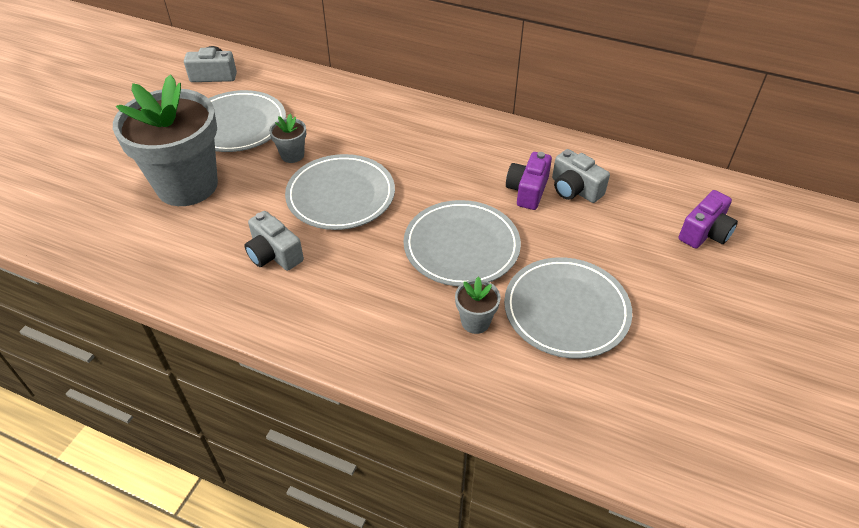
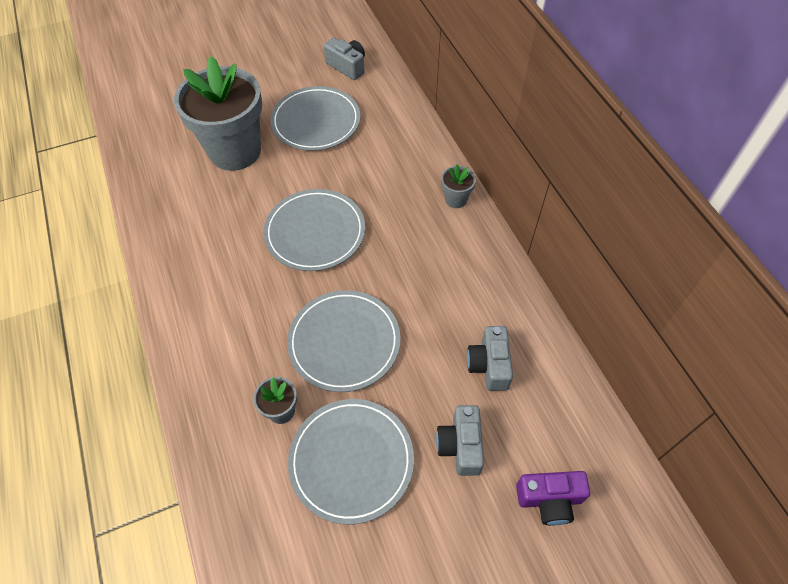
camera: 45 degrees right, 10 degrees up
(274, 254) = (225, 247): grey camera -> grey camera (460, 445)
(292, 155) = (322, 173): grey flower pot -> grey flower pot (456, 199)
(527, 190) = (450, 335): purple camera -> none

